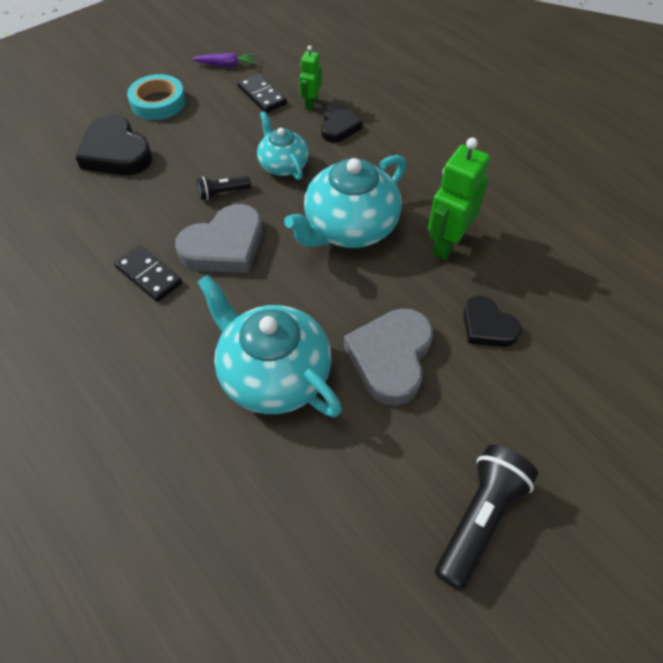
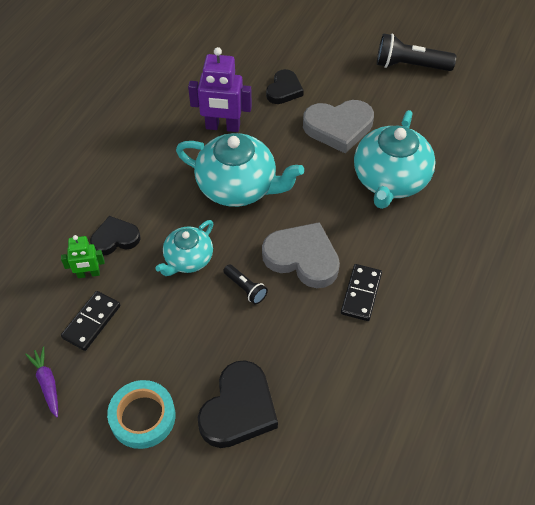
camera: 115 degrees left, 0 degrees up
(447, 243) = (222, 127): green robot -> purple robot

